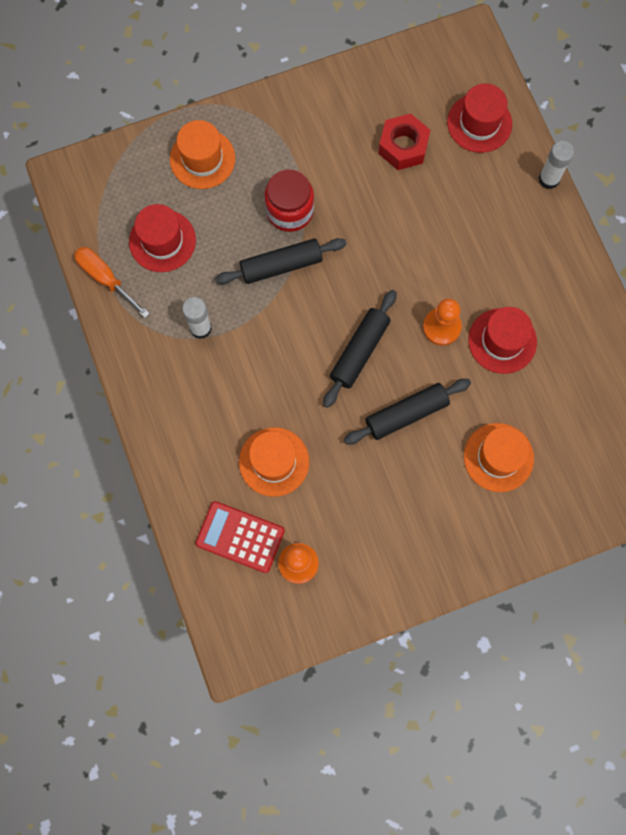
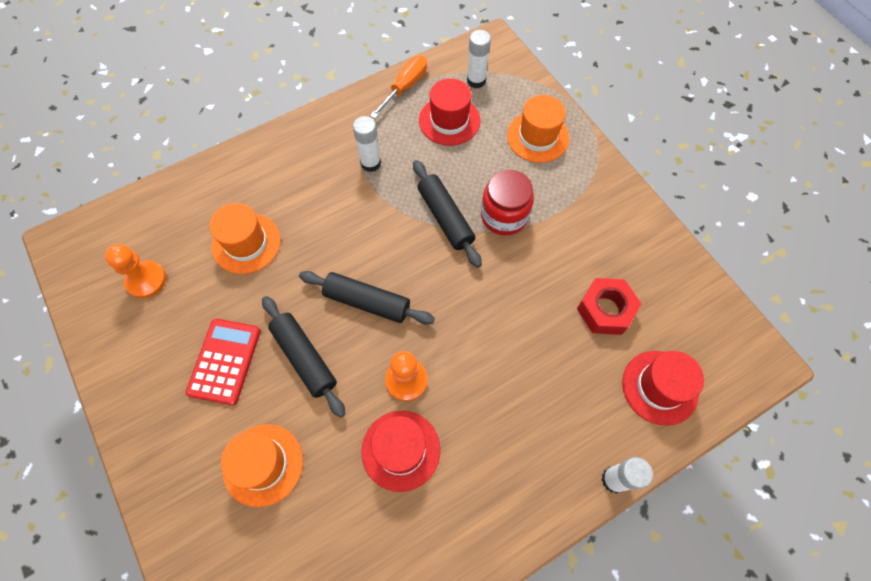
camera: 80 degrees right, 10 degrees down
(114, 204) = (476, 81): none -> white glue stick
(240, 537) = (172, 227): red calculator -> red calculator (224, 361)

